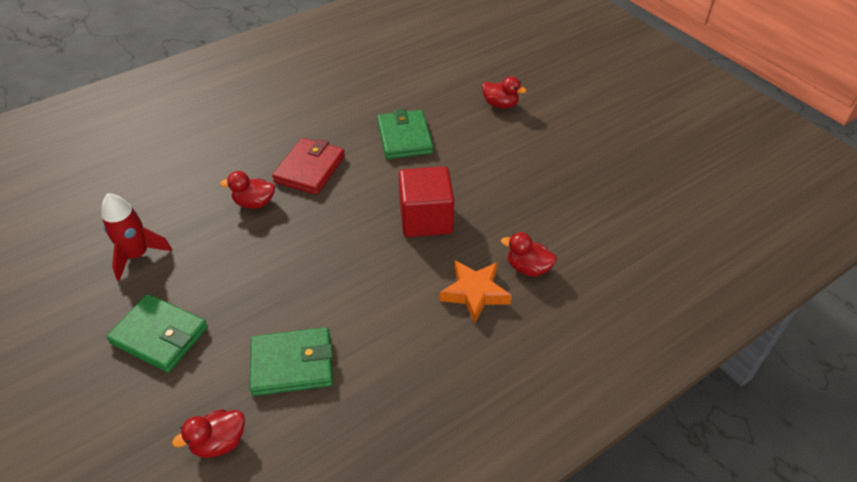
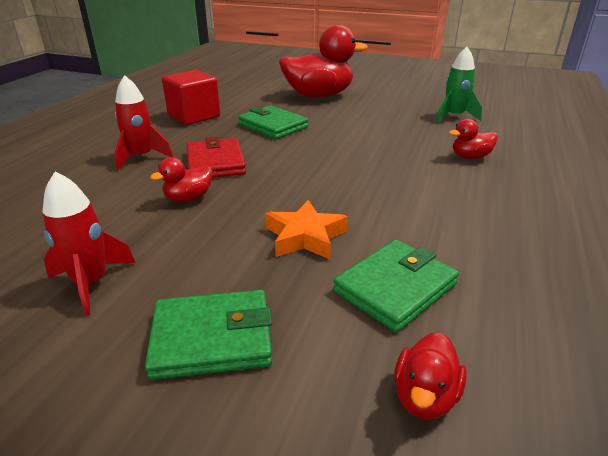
camera: 35 degrees left, 15 degrees down
(265, 136) = (141, 157): none -> red rocket
(426, 219) = (358, 158): red cube -> red cube (194, 116)
(475, 293) = (460, 181): orange star -> orange star (305, 237)
(500, 104) = (318, 96): red duck -> red duck, size x2.22
(597, 202) = (454, 117): none -> green rocket

